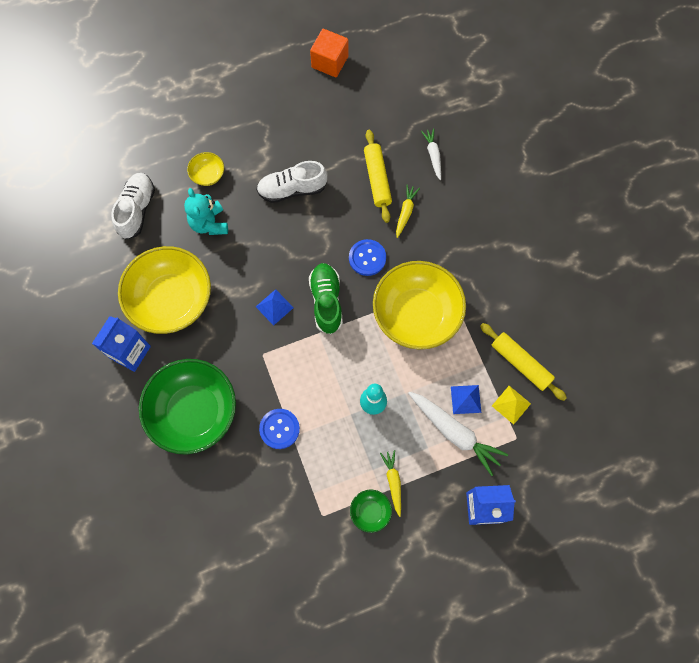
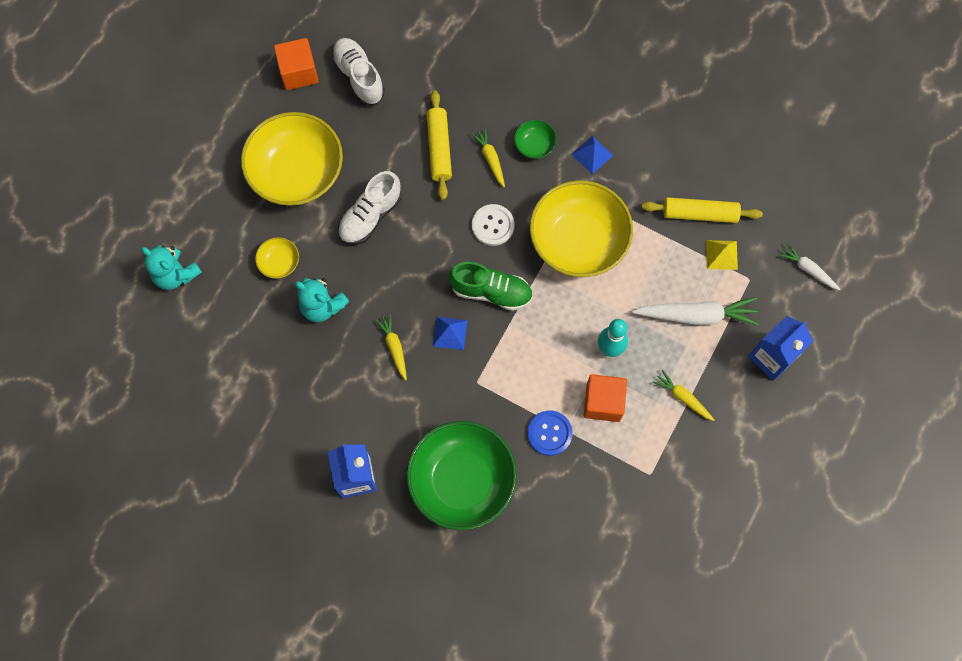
camera: 40 degrees left, 0 degrees up
(137, 210) = (242, 347): white shoe -> white shoe (359, 77)
(139, 133) = (176, 274): none -> turquoise teddy bear
(171, 300) = (351, 401): yellow bowl -> yellow bowl (297, 173)
(230, 287) = (394, 347): none -> yellow carrot
(326, 301) = (491, 291): green shoe -> green shoe turned 150 degrees clockwise
(334, 438) = (603, 402): none -> orange cube
(367, 258) = (493, 225): blue button -> white button
(370, 511) = (686, 437): green bowl -> green bowl (534, 145)
(377, 179) = (439, 148): yellow rolling pin -> yellow rolling pin turned 45 degrees clockwise
(433, 155) = (469, 89): white carrot -> white carrot (808, 269)
(465, 399) = (681, 280): blue pyramid -> blue pyramid (592, 154)

